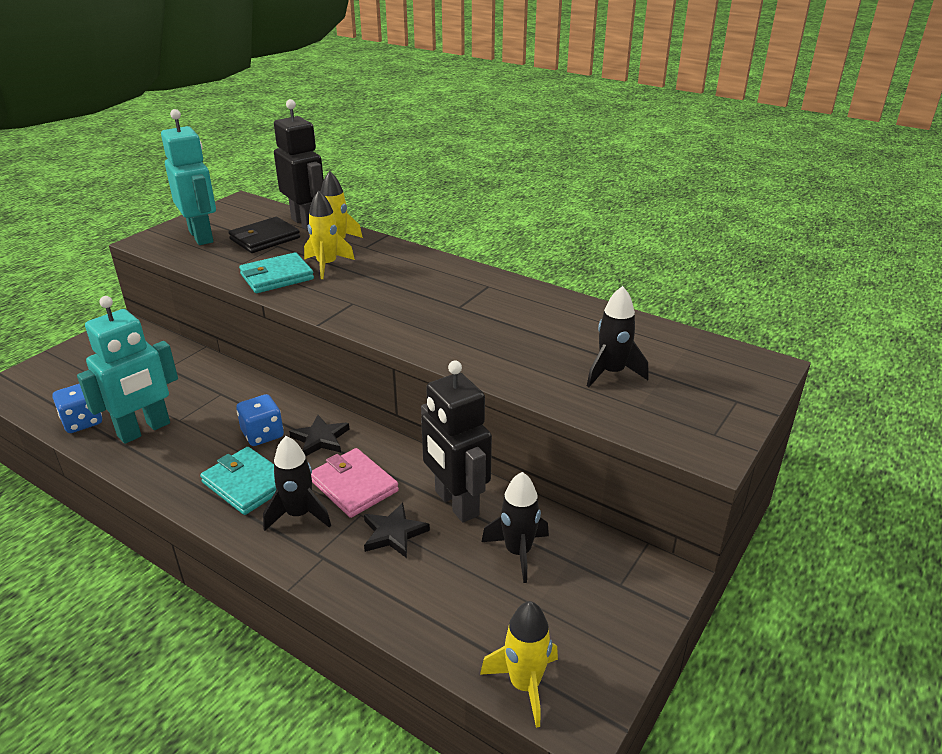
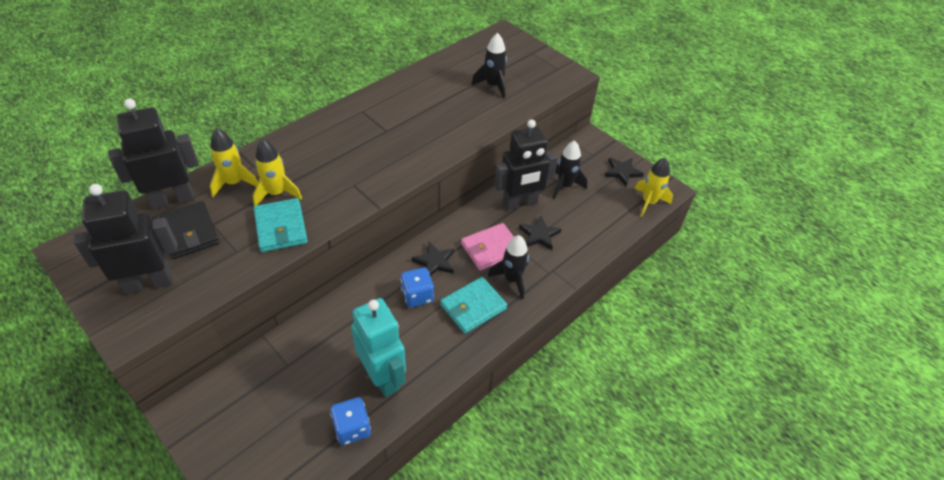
camera: 80 degrees left, 15 degrees up
(201, 236) = (149, 283): turquoise robot -> black robot
(593, 634) = (622, 172): none -> black star

